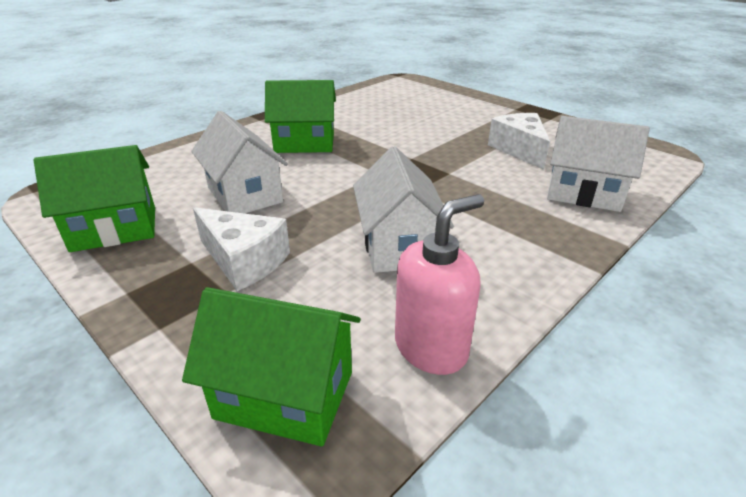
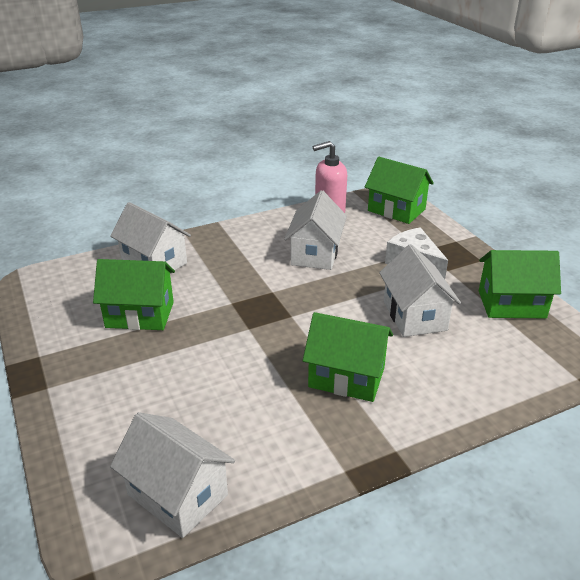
camera: 160 degrees left, 0 degrees up
(381, 92) = (177, 495): none -> white house
(519, 150) = (140, 314): white cheese -> green house

